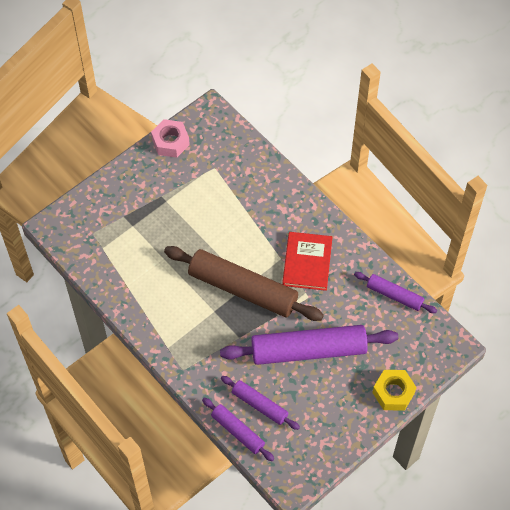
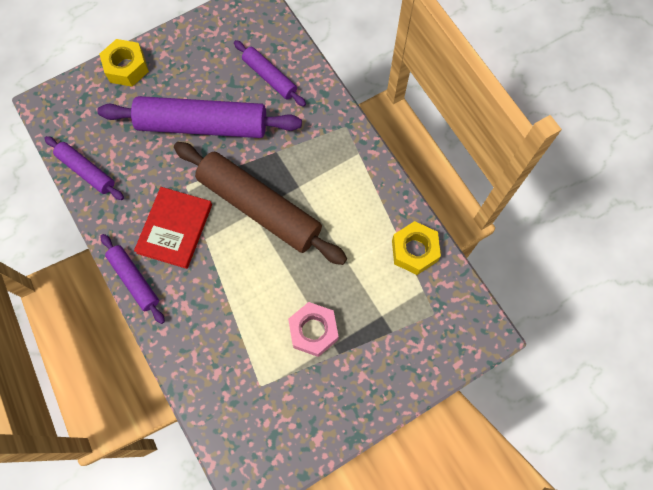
camera: 170 degrees left, 10 degrees up
(112, 276) = (414, 251): none -> yellow nut
(170, 142) = (313, 440): pink nut -> pink nut (313, 331)
(237, 431) = (298, 55): purple rolling pin -> purple rolling pin (134, 280)

